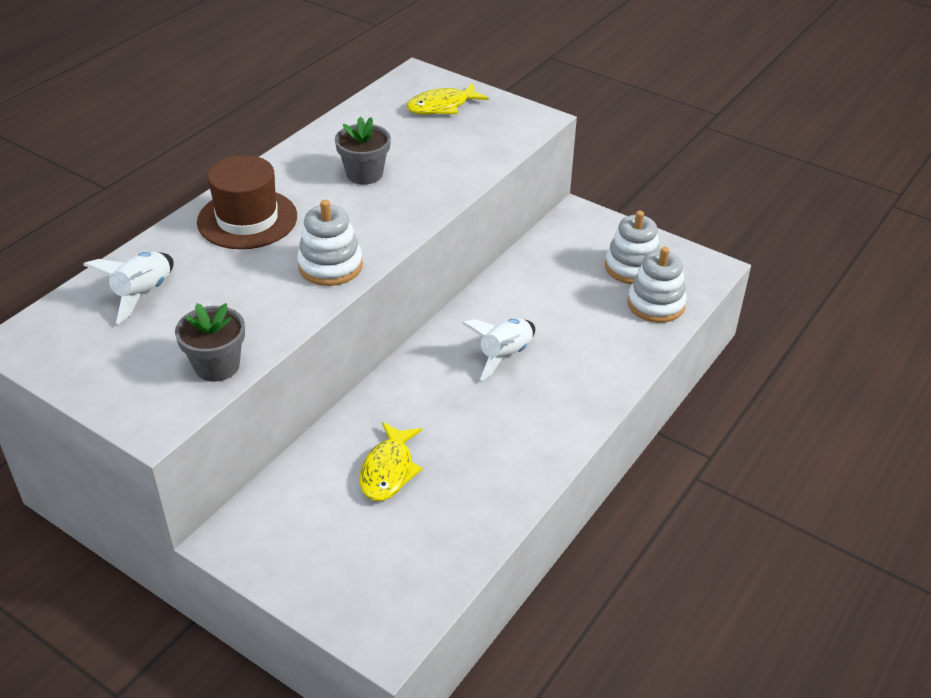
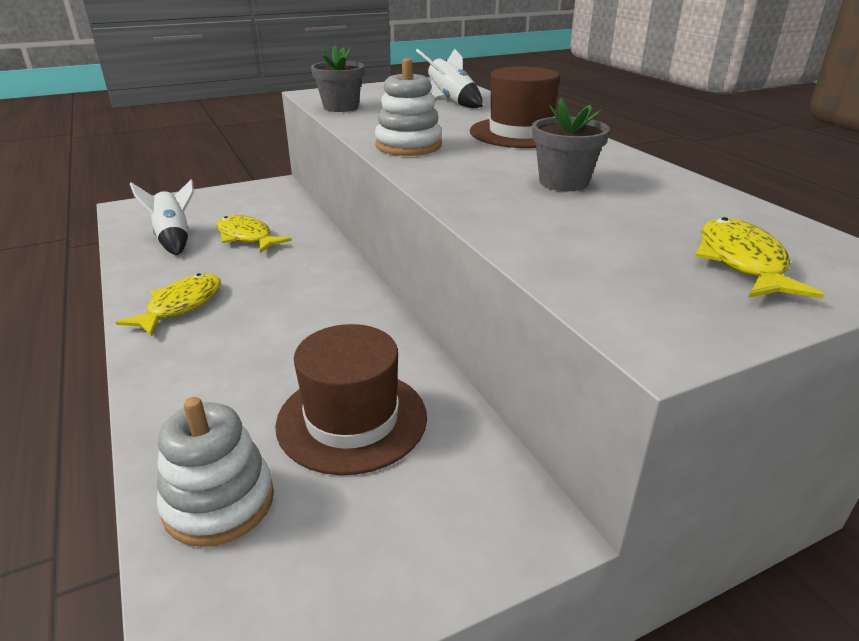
camera: 120 degrees right, 10 degrees down
(504, 355) = (294, 326): white rocket -> white rocket (174, 238)
(531, 432) = (181, 306): none -> yellow fish
(566, 288) = (352, 420): none -> brown hat
(632, 267) = (328, 524): white stacking toy -> none

